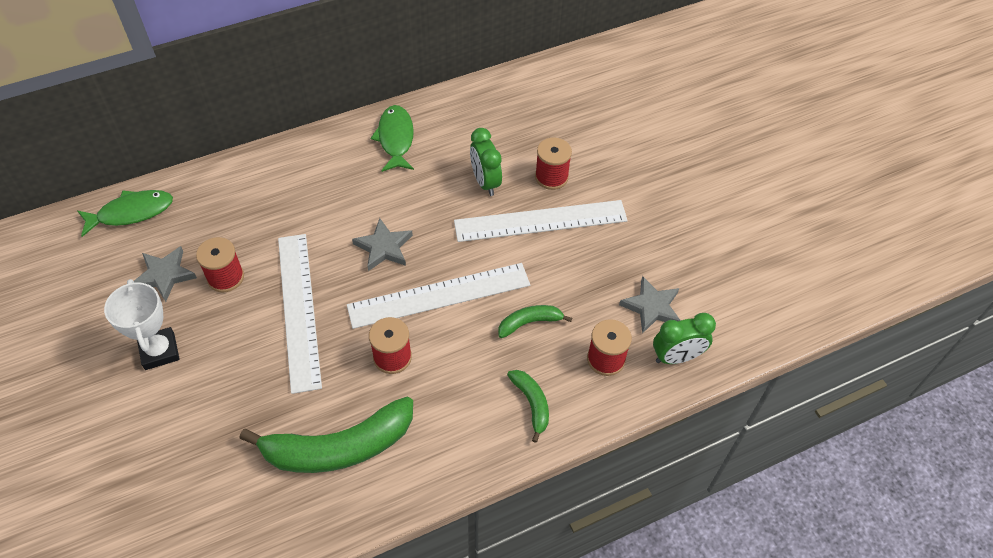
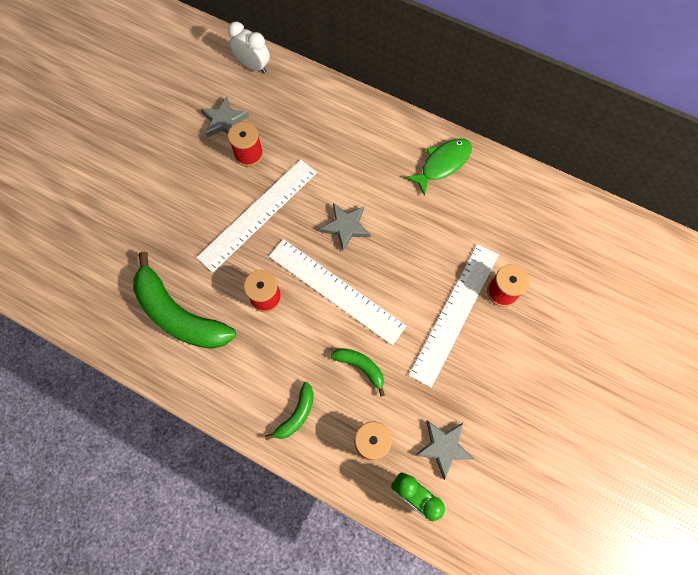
camera: 55 degrees right, 15 degrees up
(131, 213) = (253, 66): green fish -> white clock
(159, 351) = (172, 162): white trophy -> none
(485, 182) = (456, 250): green clock -> none
(540, 221) = (455, 313): white ruler -> white ruler turned 75 degrees clockwise

